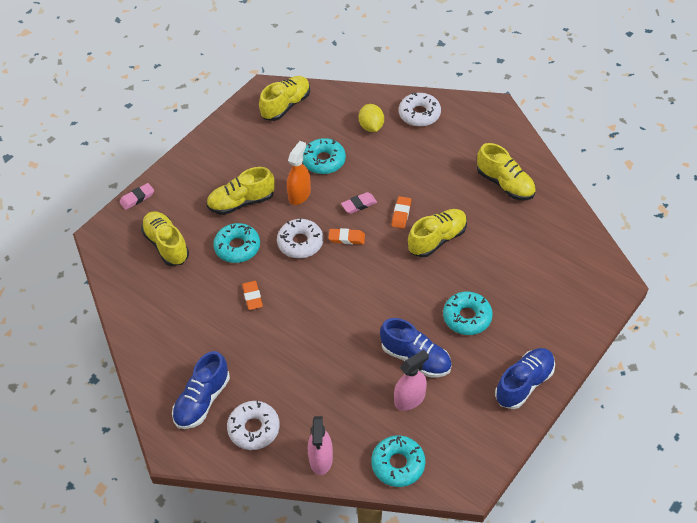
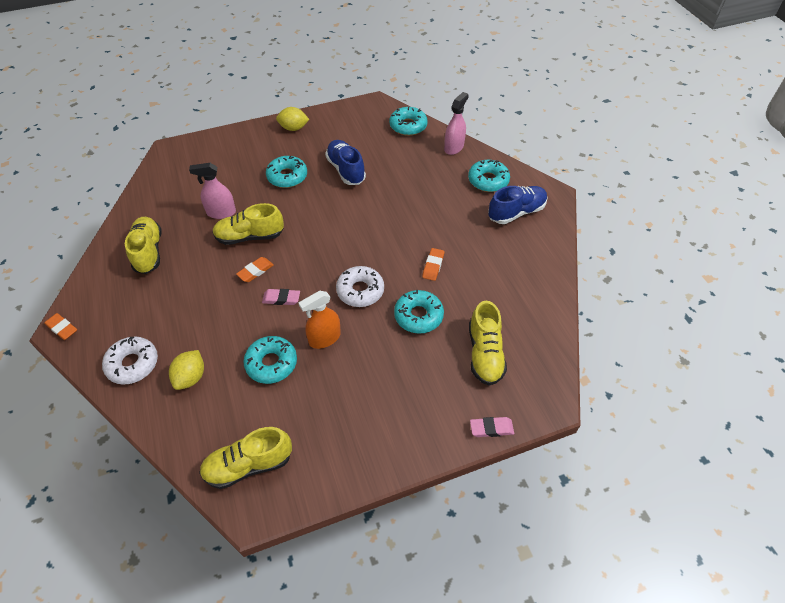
camera: 150 degrees left, 0 degrees up
(241, 202) = (385, 361): yellow shoe -> none
(254, 429) = (488, 180): white donut -> turquoise donut
(346, 238) = (318, 274): orange eraser -> orange eraser (62, 328)
(409, 399) = (371, 151): pink spray bottle -> pink spray bottle (221, 212)
(524, 384) = (293, 128): blue shoe -> yellow lemon

